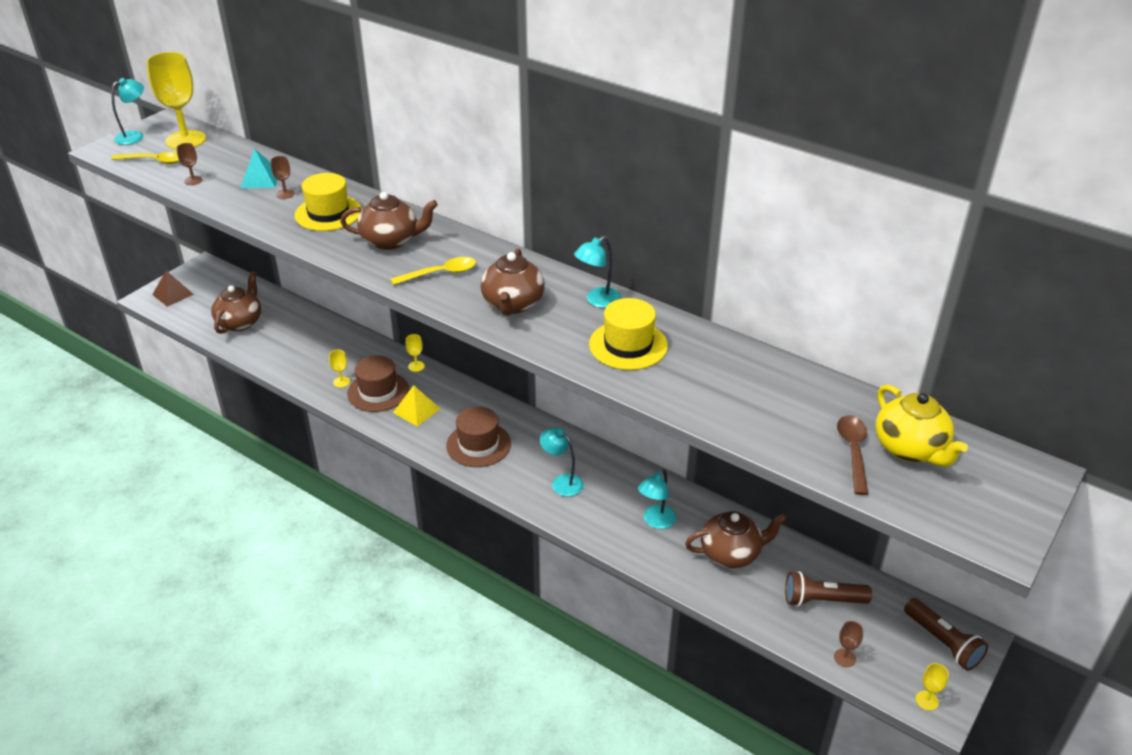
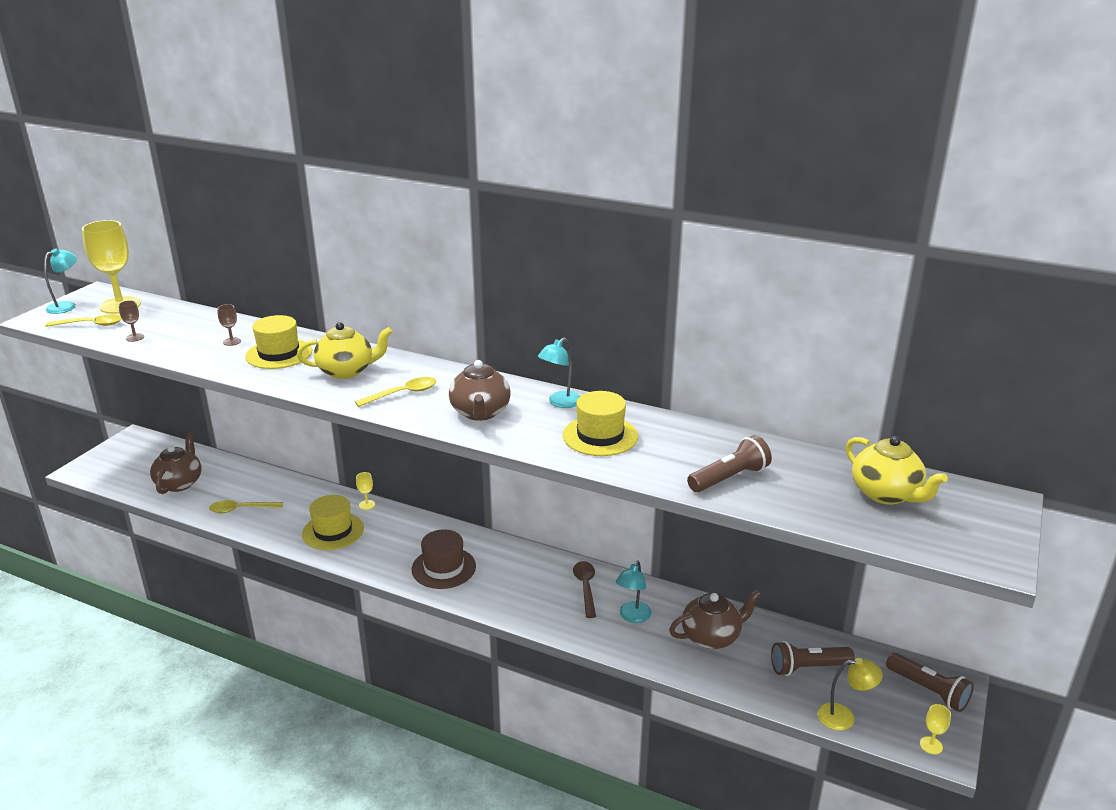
camera: 10 degrees left, 10 degrees down
(172, 294) = (104, 465): brown pyramid -> none
(260, 179) = (203, 331): turquoise pyramid -> none
(294, 358) = (241, 509): none -> yellow spoon
(341, 382) = (294, 526): yellow goblet -> none
(378, 392) = (333, 531): brown hat -> yellow hat
(391, 241) = (347, 371): brown teapot -> yellow teapot
(416, 410) = (375, 544): yellow pyramid -> none
(562, 482) = (533, 592): turquoise lamp -> none
(748, 410) = (729, 478): none -> brown flashlight
(844, 658) = (844, 717): brown goblet -> yellow lamp
(853, 452) = (836, 502): brown spoon -> brown spoon (585, 587)

